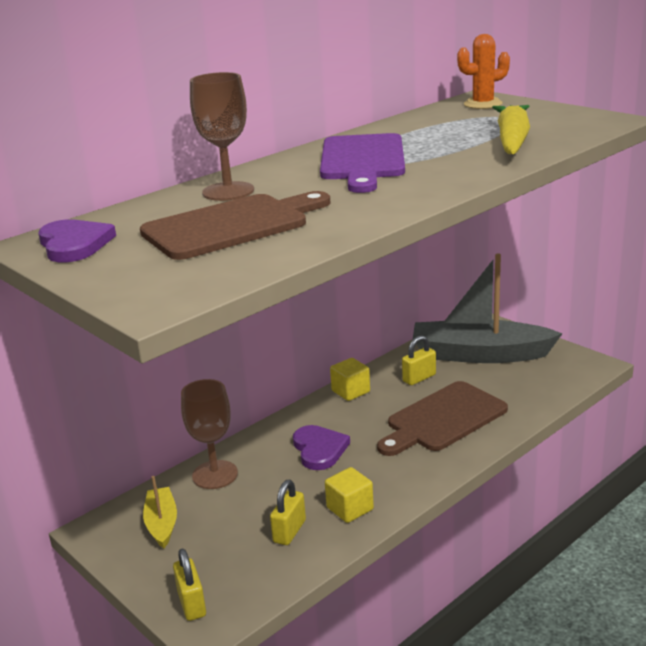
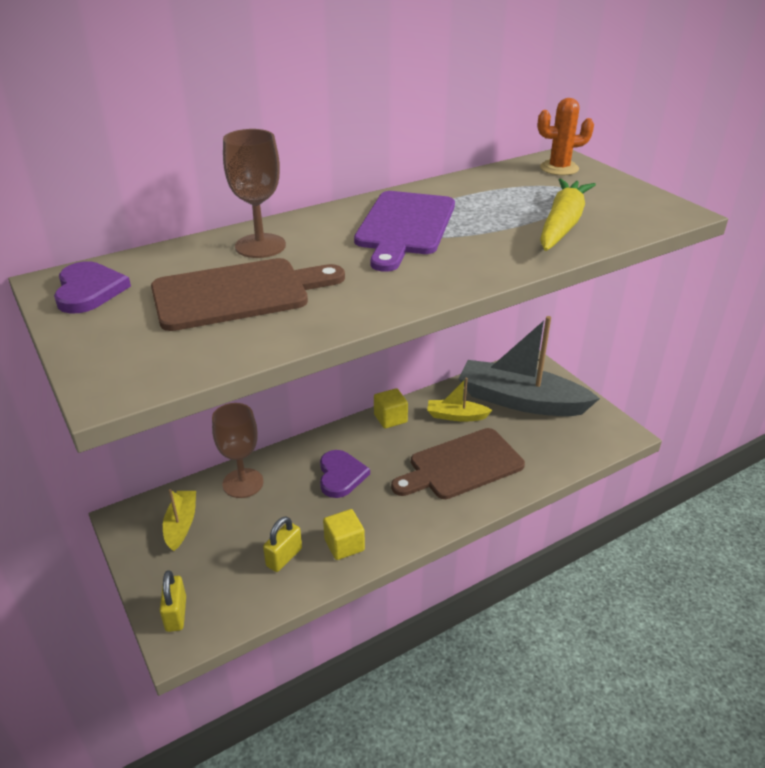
camera: 10 degrees right, 10 degrees up
(419, 378) = (456, 416): yellow padlock -> yellow boat

